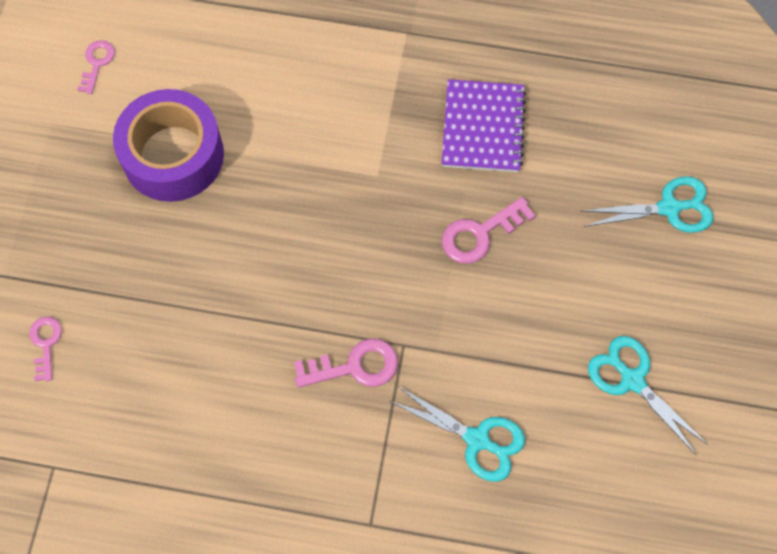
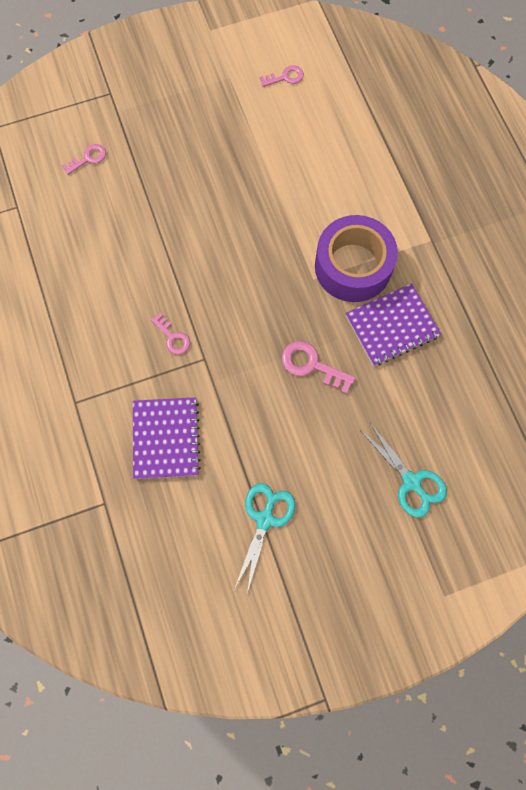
camera: 60 degrees right, 5 degrees up
(173, 155) = (250, 154): purple tape -> purple tape (353, 266)
(354, 366) = (172, 337): pink key -> pink key, size x0.65
(477, 439) = (166, 438): turquoise scissors -> purple notebook

